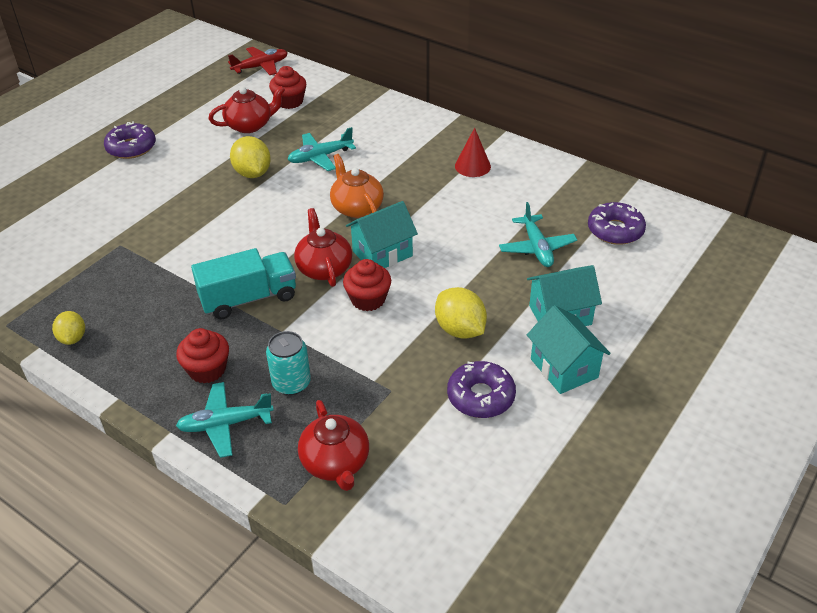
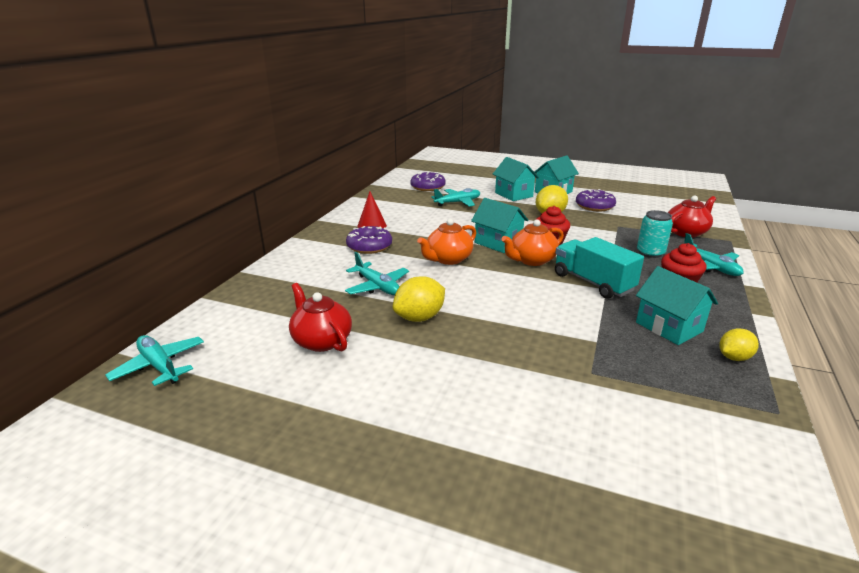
camera: 105 degrees left, 15 degrees down
(131, 147) = (396, 432): purple donut -> purple donut (369, 246)
(140, 318) = (669, 327): none -> turquoise house
(261, 67) = (159, 366): red plane -> turquoise plane
(289, 102) = (264, 324): red cupcake -> none
(324, 268) = (531, 260): red teapot -> orange teapot

